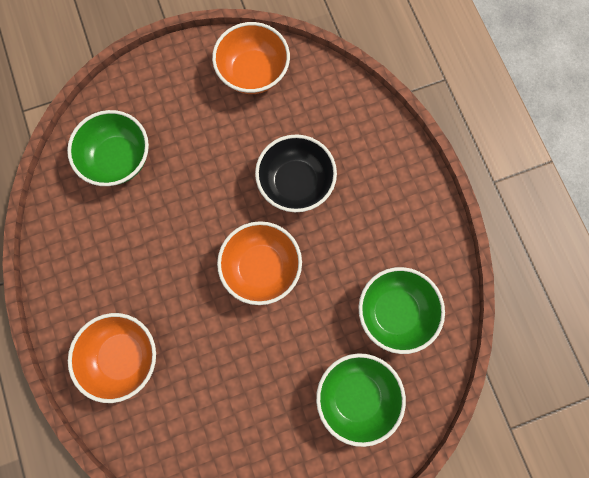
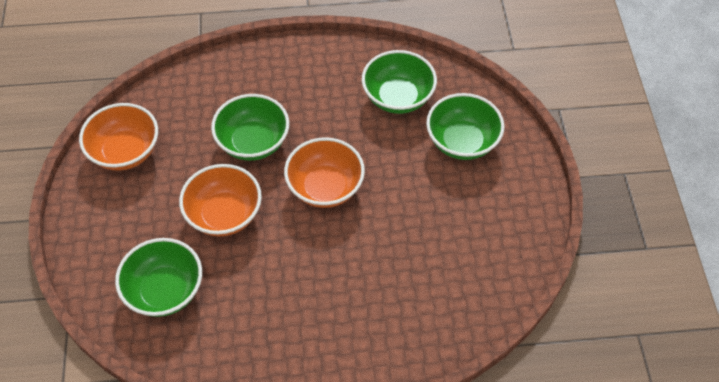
camera: 75 degrees left, 20 degrees down
(123, 357) = (375, 324): orange bowl -> orange bowl (224, 214)
(295, 183) = (253, 142): black bowl -> green bowl

